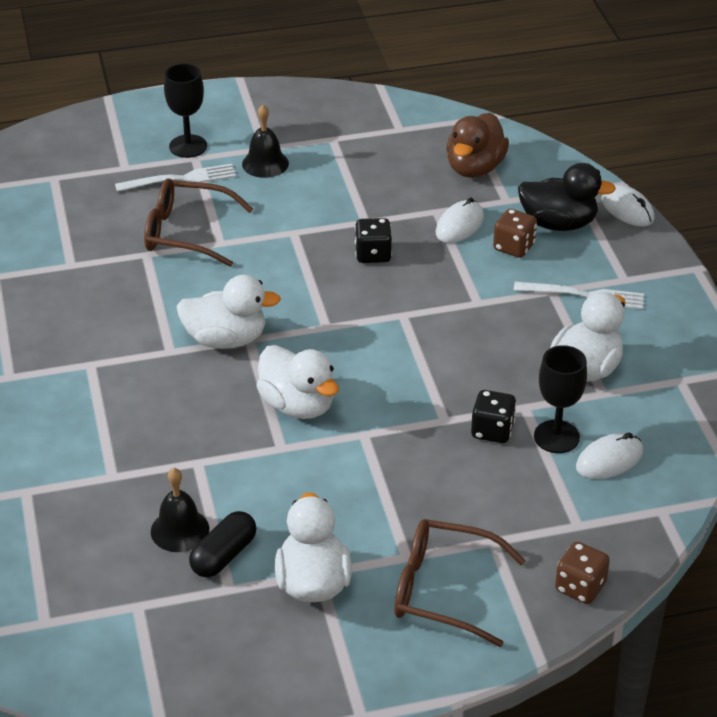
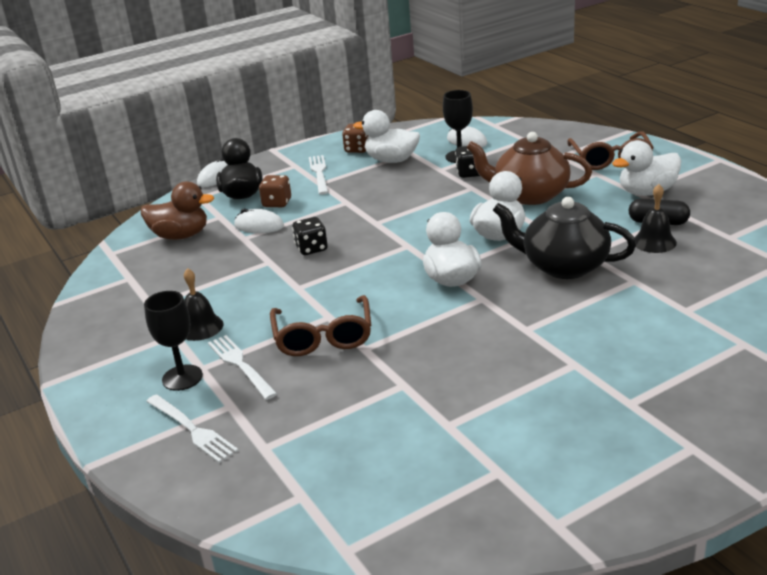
camera: 105 degrees left, 10 degrees down
(107, 145) = (193, 430): none -> white fork
(185, 432) = (563, 266): none -> black teapot
(385, 465) = (529, 195): none -> brown teapot
(580, 587) = (570, 131): brown dice -> brown dice (357, 149)

